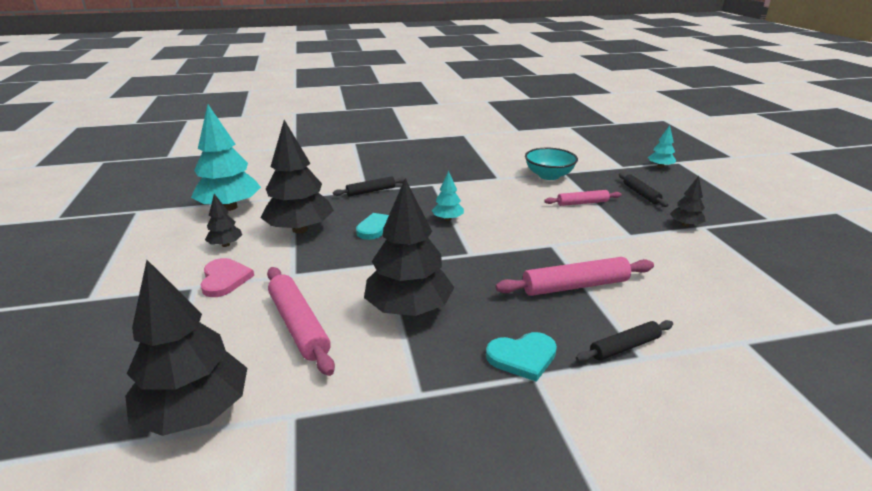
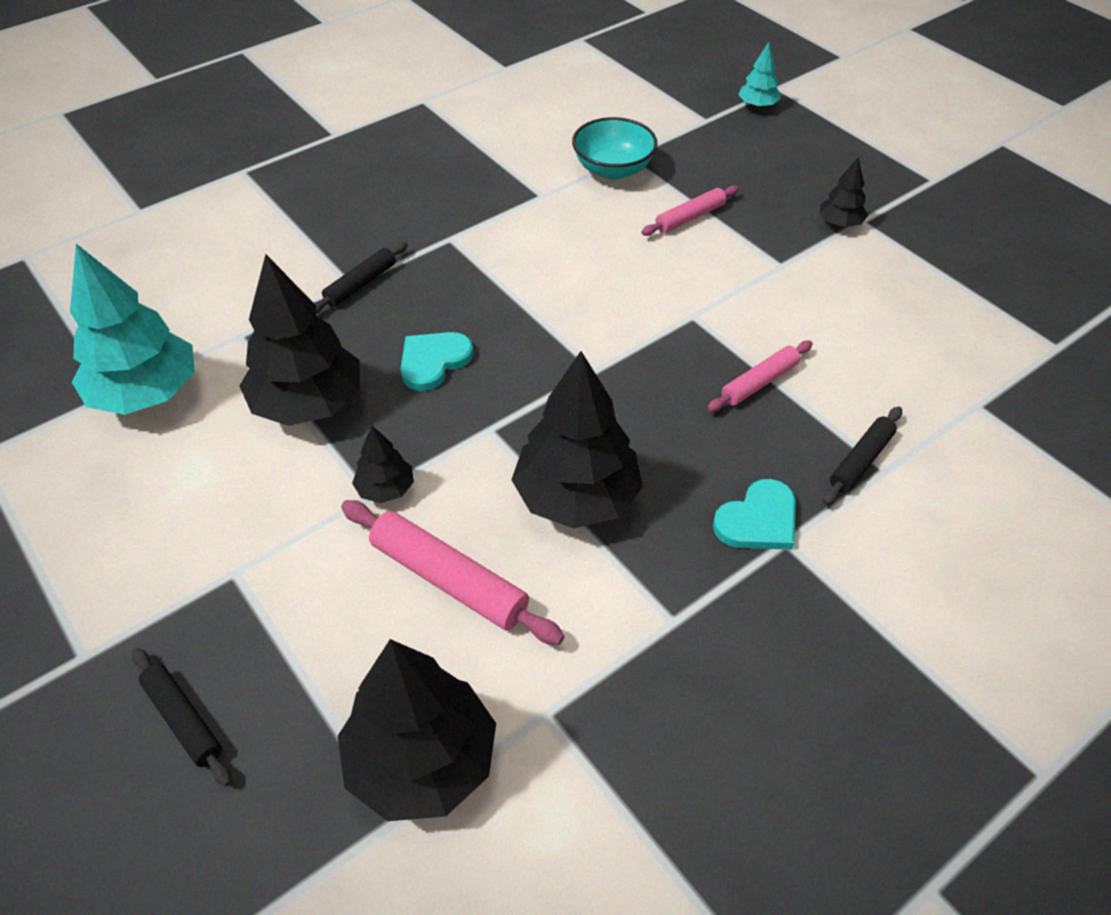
camera: 25 degrees left, 20 degrees up
(224, 279) = (271, 542): pink heart -> none
(225, 245) = (211, 475): black tree -> black tree (385, 489)
(448, 219) = (521, 310): turquoise tree -> none
(575, 286) = (759, 382): pink rolling pin -> pink rolling pin, size x0.62
(641, 194) = (758, 175): black rolling pin -> black rolling pin (183, 720)

